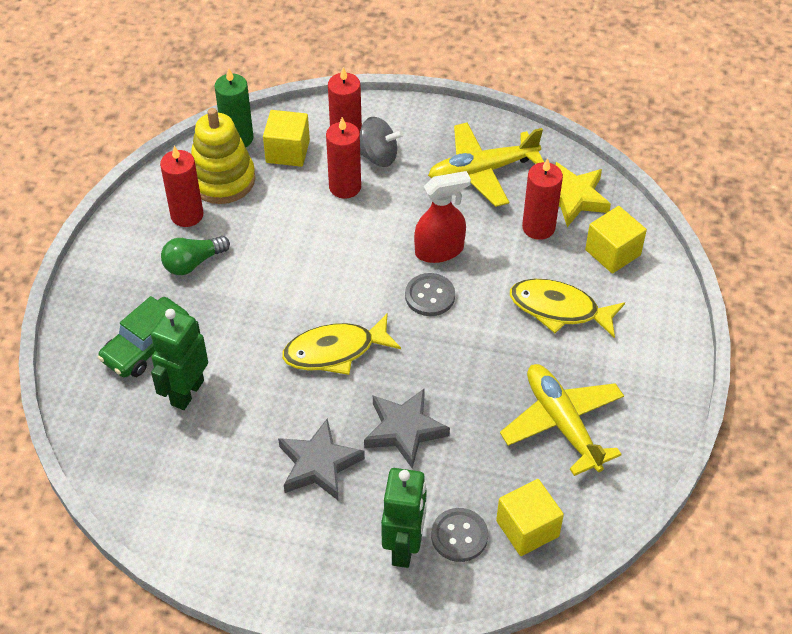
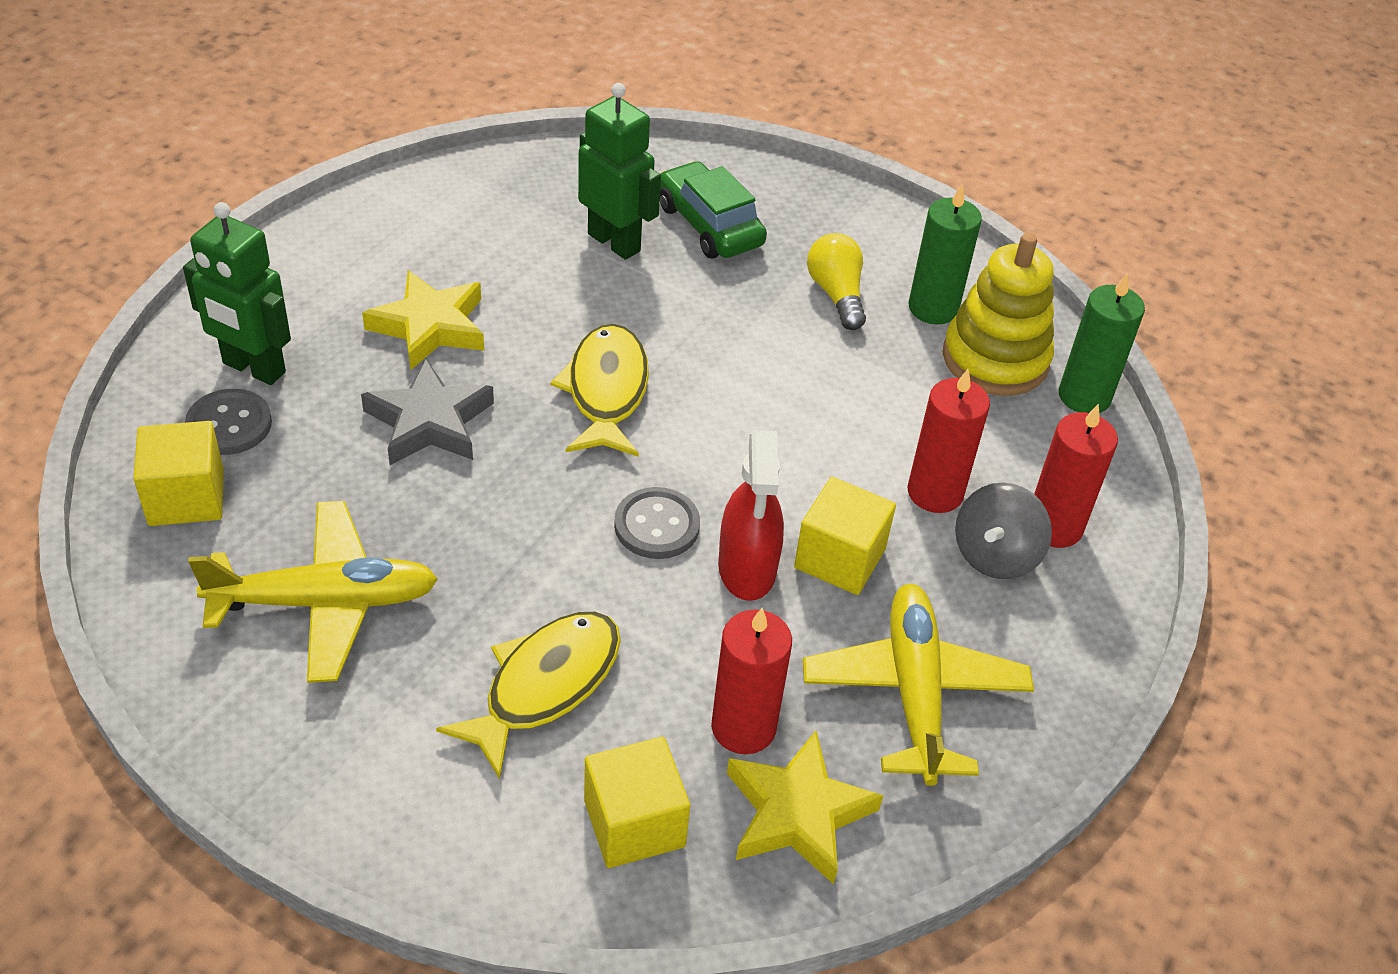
camera: 105 degrees right, 5 degrees down
(187, 215) = (933, 308): red candle -> green candle
(193, 263) = (836, 294): green light bulb -> yellow light bulb
(287, 151) = (1039, 446): yellow cube -> yellow cube (839, 558)
(318, 465) = (430, 326): grey star -> yellow star

